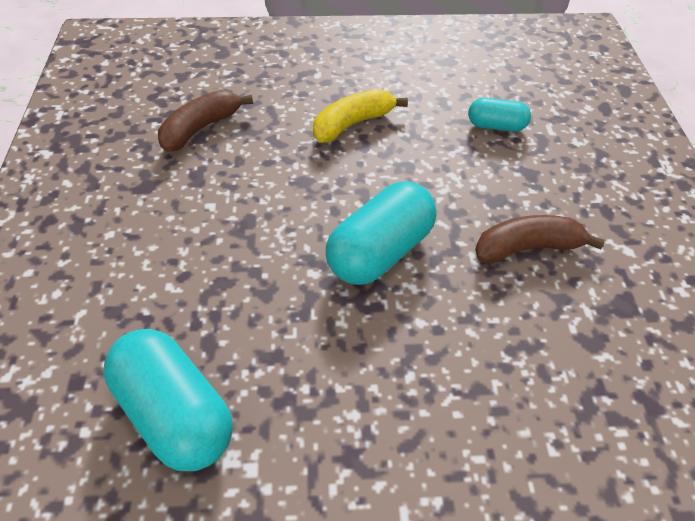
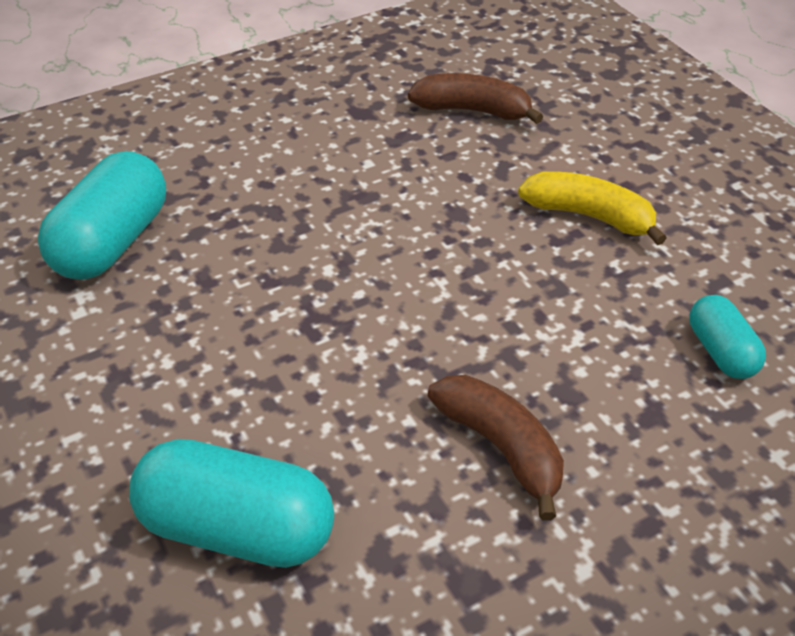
camera: 65 degrees right, 5 degrees down
(380, 252) = (394, 310): turquoise capsule -> turquoise capsule (237, 529)

